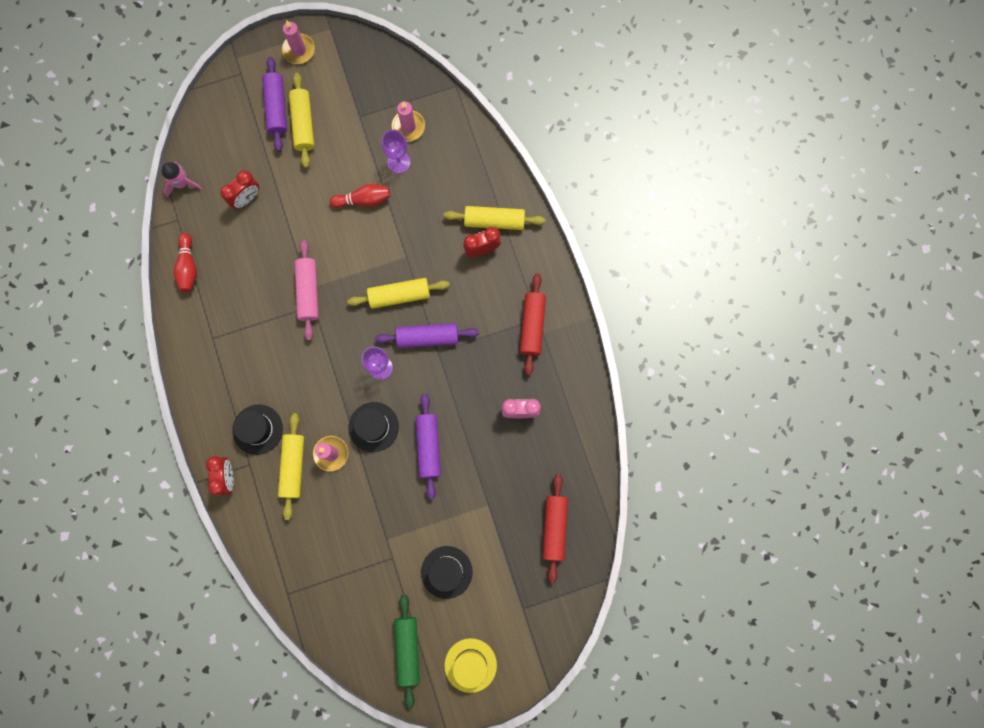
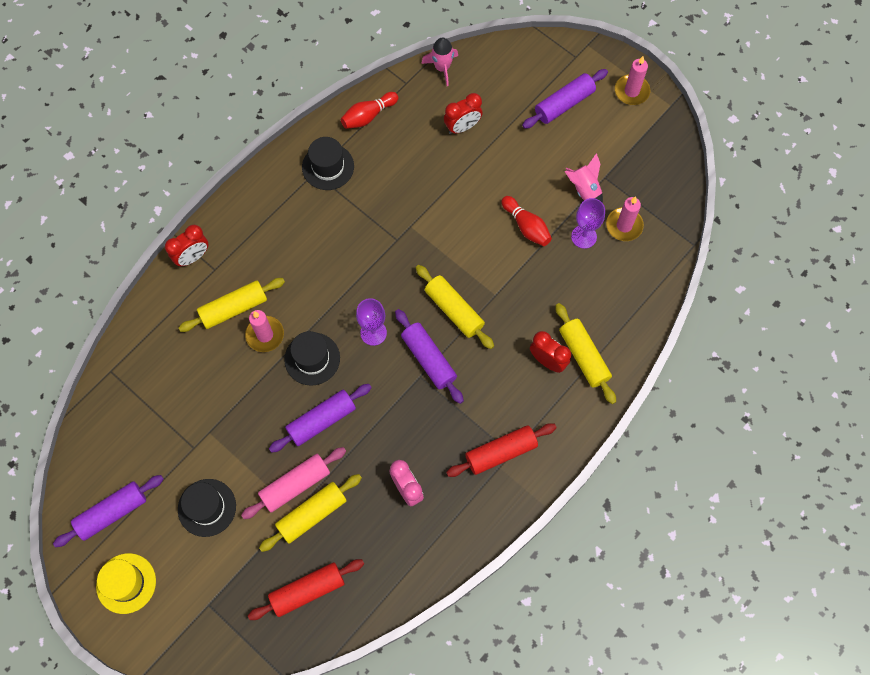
camera: 60 degrees right, 10 degrees down
(246, 198) = (462, 127): red clock -> red clock turned 45 degrees counterclockwise
(257, 429) = (252, 258): black hat -> black hat (328, 167)
(303, 124) = (564, 134): yellow rolling pin -> yellow rolling pin (312, 514)
(308, 292) = (407, 228): pink rolling pin -> pink rolling pin (295, 485)
(360, 138) = (584, 190): none -> pink rocket
(408, 649) = (112, 513): green rolling pin -> purple rolling pin

